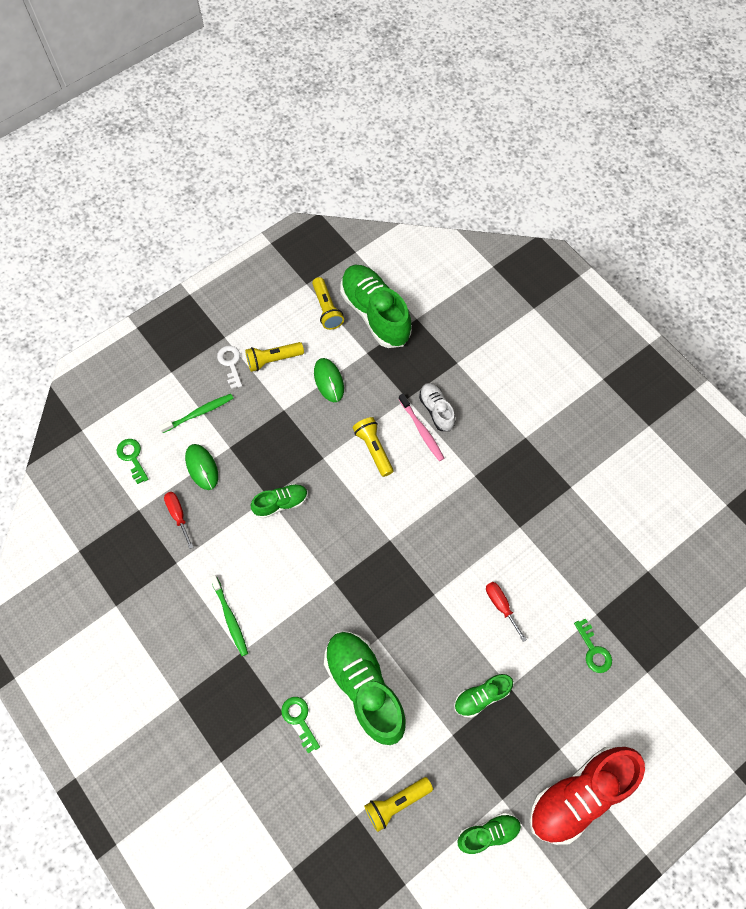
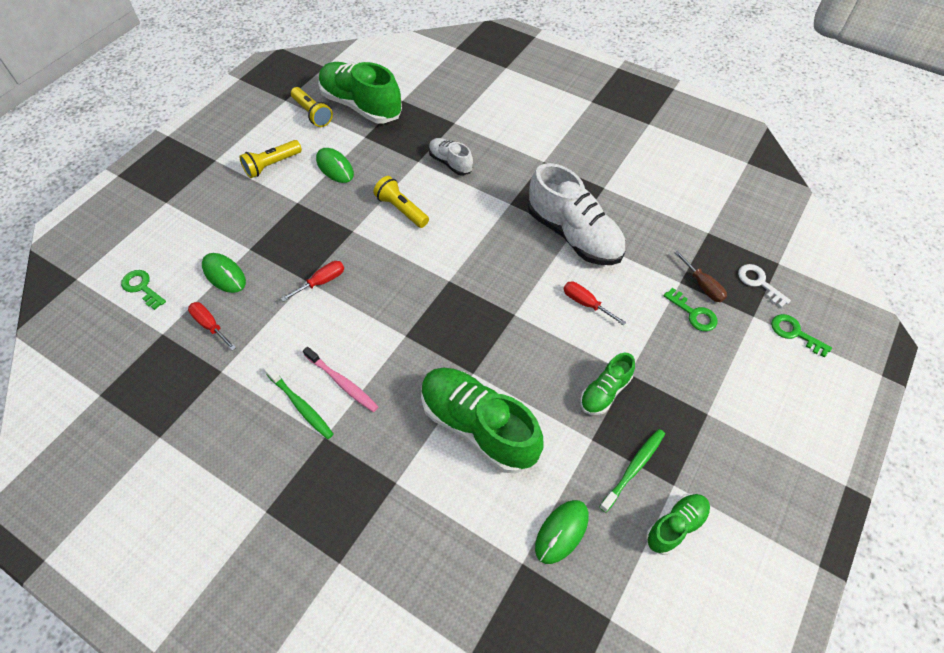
camera: 20 degrees left, 10 degrees down
(199, 413) = (207, 228): green toothbrush -> green toothbrush (634, 468)
(230, 363) = (228, 179): white key -> white key (759, 282)
(281, 503) = (322, 282): green shoe -> red screwdriver
(299, 719) = (417, 483): green key -> green key (794, 333)
(396, 803) = (561, 532): yellow flashlight -> green mouse
(421, 430) = (443, 182): pink toothbrush -> pink toothbrush (342, 383)
(520, 530) = (573, 235): none -> white shoe
(579, 795) = (749, 451): red shoe -> none
(615, 625) = (703, 286): none -> brown screwdriver

